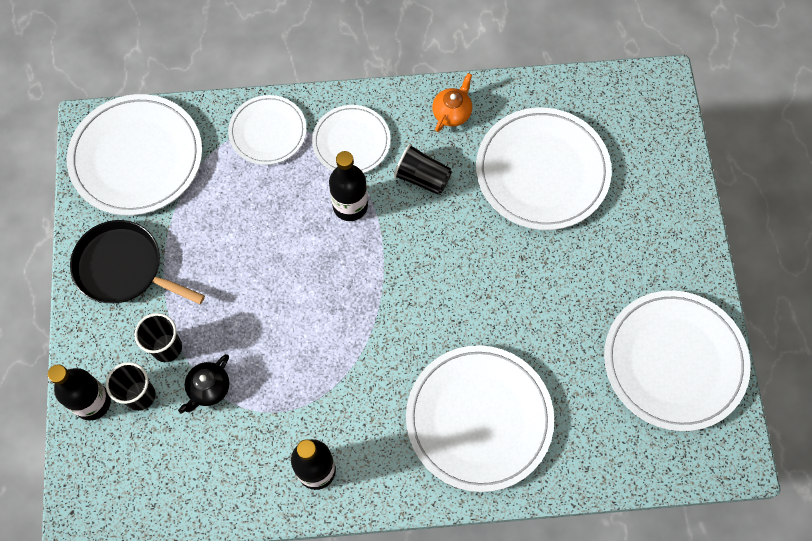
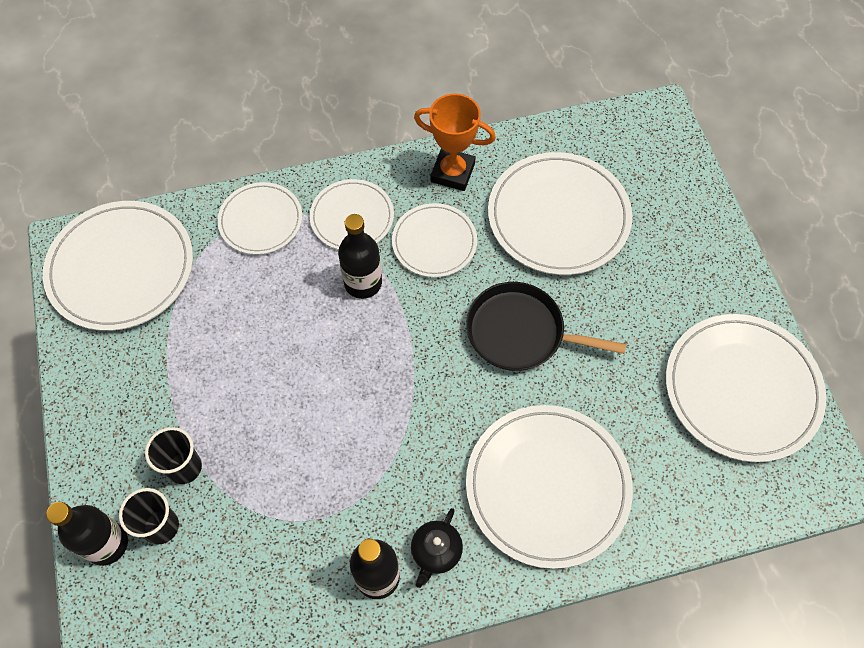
camera: 10 degrees left, 5 degrees down
(124, 268) = (123, 388): black pan -> black pan (520, 332)
(208, 389) = (239, 505): black teapot -> black teapot (436, 552)
(422, 178) = (434, 242): black cup -> white plate
(452, 112) = (452, 172): orange teapot -> orange trophy

